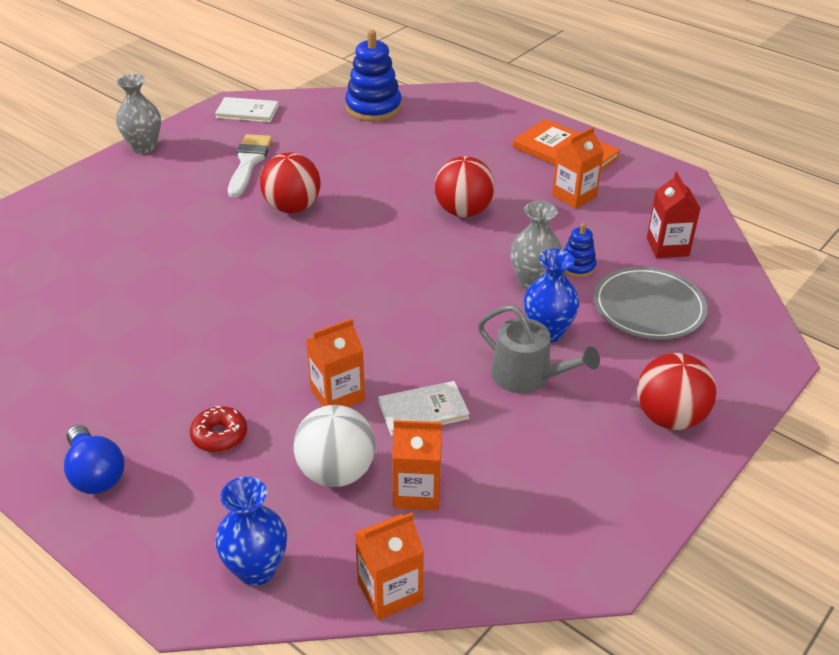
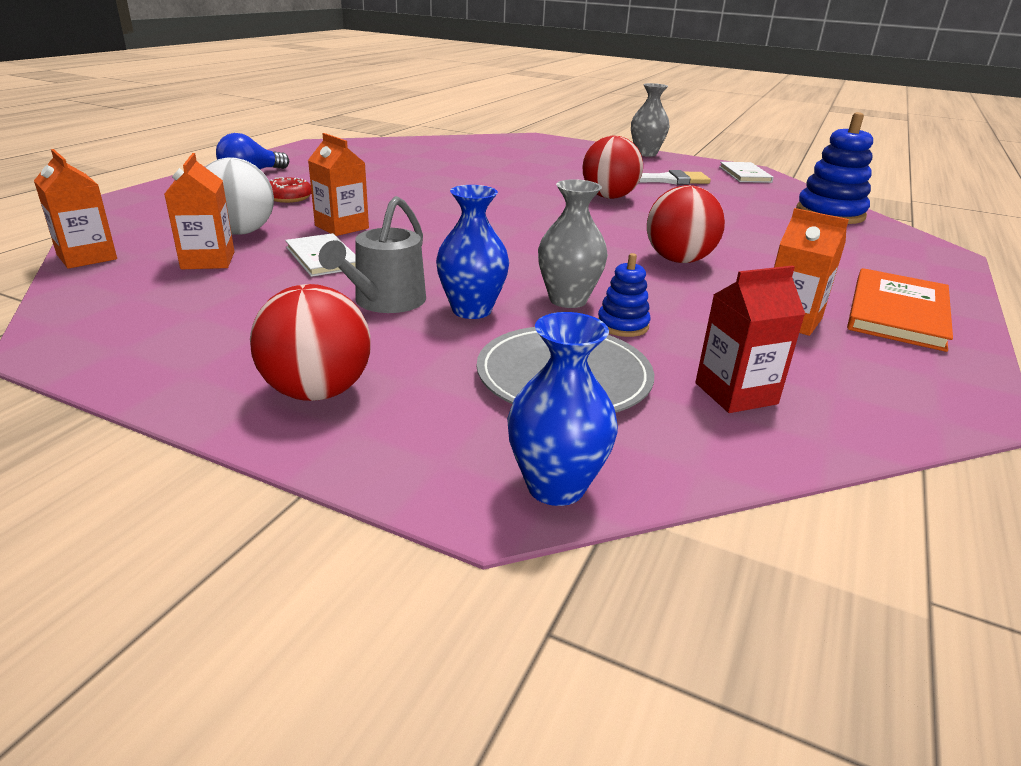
camera: 75 degrees right, 10 degrees down
(256, 569) = (137, 217): blue vase -> blue vase (556, 486)

